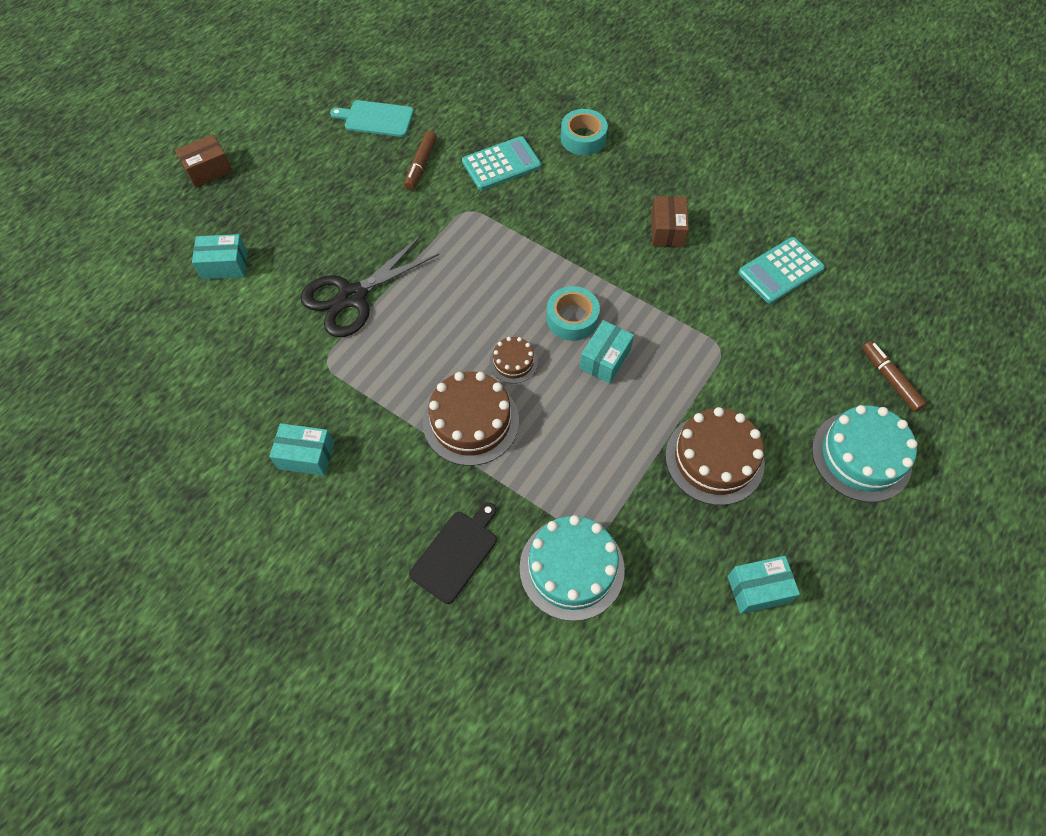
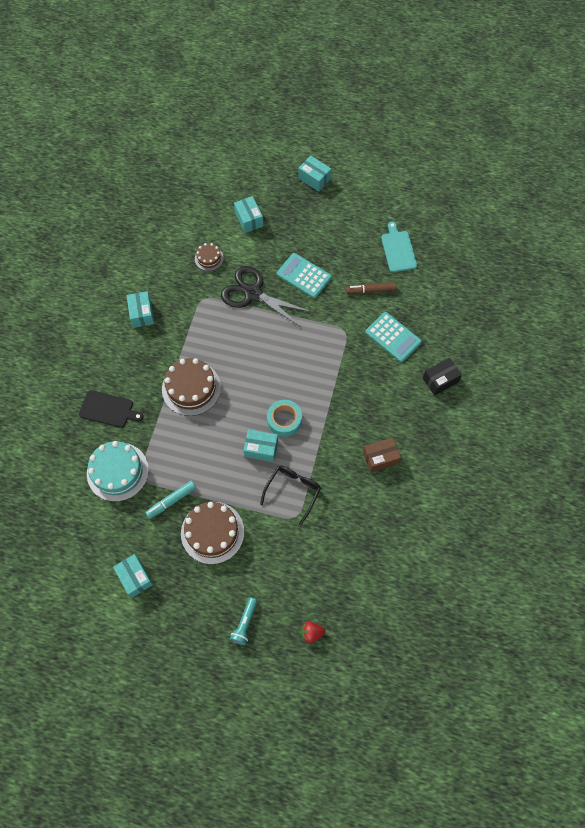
camera: 70 degrees right, 5 degrees up
(208, 170) = (314, 179): brown box -> turquoise box
(513, 362) = (240, 397): brown cake -> brown cake (209, 258)
(583, 138) = (440, 380): turquoise tape -> black box
(647, 501) = (171, 501): none -> turquoise marker
(682, 340) = (293, 491): none -> black glasses
(780, 271) = (376, 541): turquoise calculator -> turquoise calculator (304, 276)
(861, 456) = (245, 623): turquoise cake -> turquoise flashlight
(889, 379) = (311, 633): brown marker -> red strawberry

